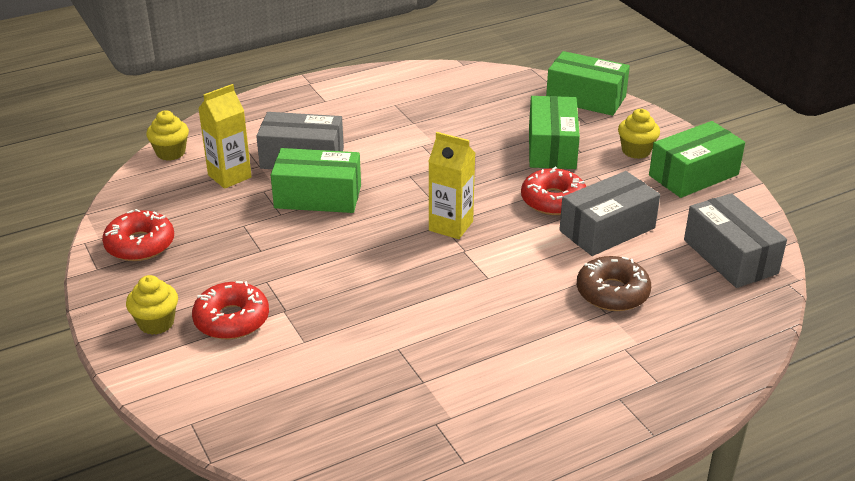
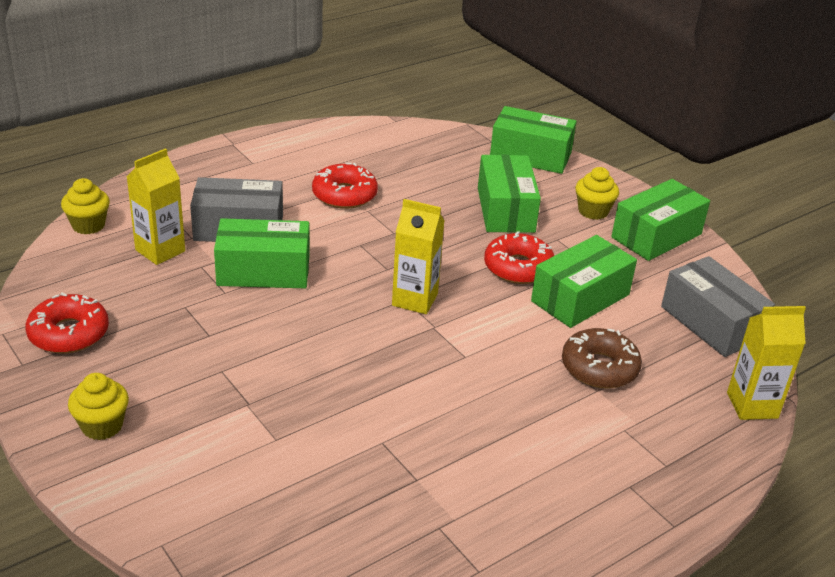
camera: 10 degrees left, 0 degrees up
(231, 319) = (189, 418): red donut -> red donut (344, 195)
(607, 229) = (580, 298): grey box -> green box
(753, 333) = (752, 405): none -> yellow carton

